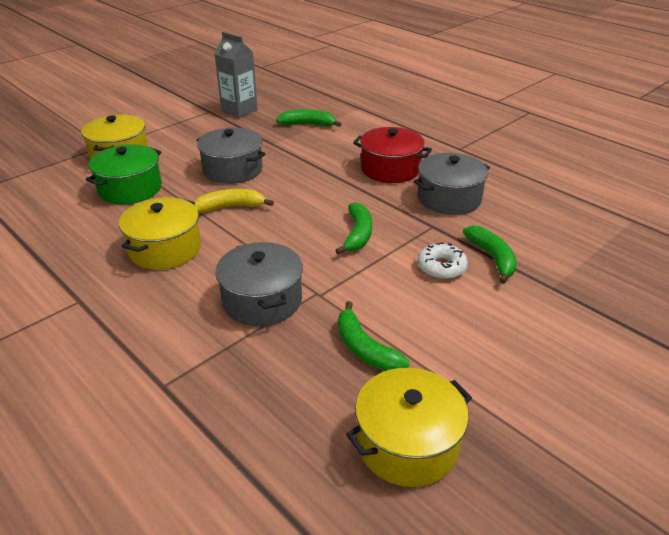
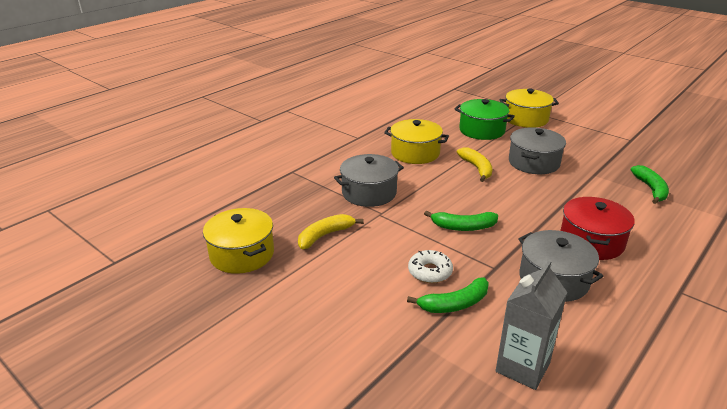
camera: 85 degrees right, 5 degrees down
(239, 111) = (646, 152): grey carton -> grey carton (522, 367)
(365, 348) = (325, 235): green banana -> yellow banana

